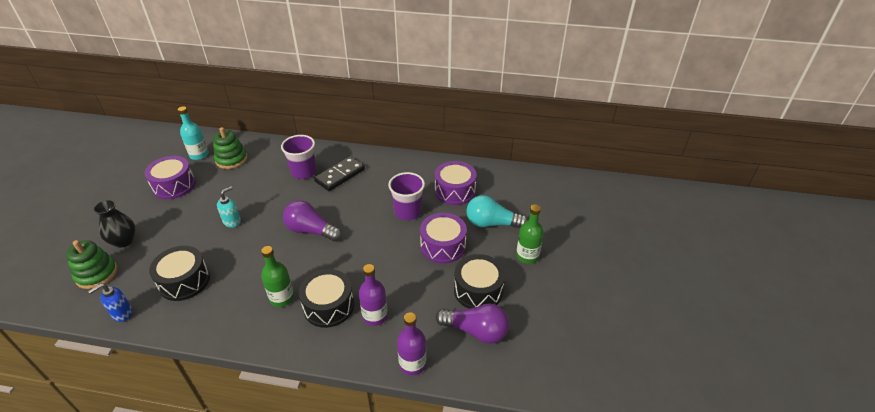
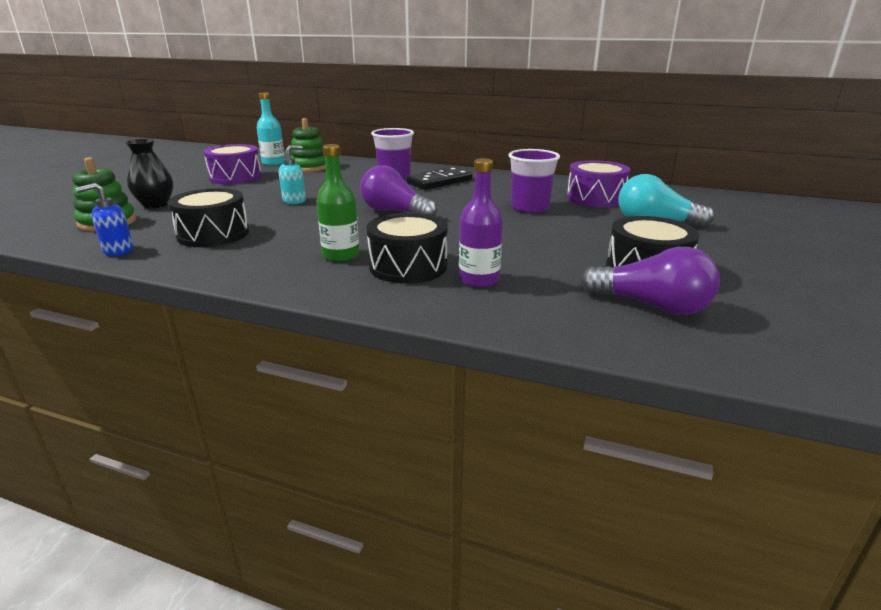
camera: 10 degrees right, 15 degrees down
(412, 364) = (542, 328): purple bottle -> none
(443, 246) = (583, 233): purple drum -> none
(527, 256) = (720, 249): green bottle -> none

